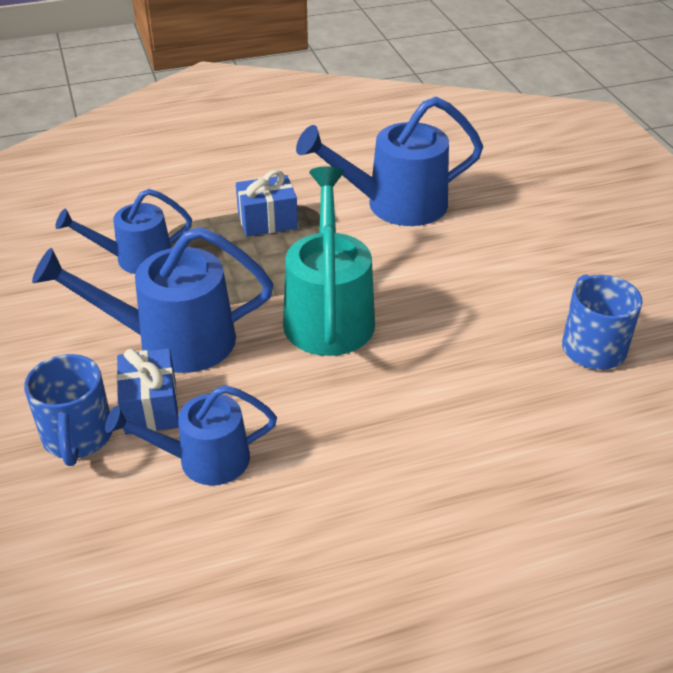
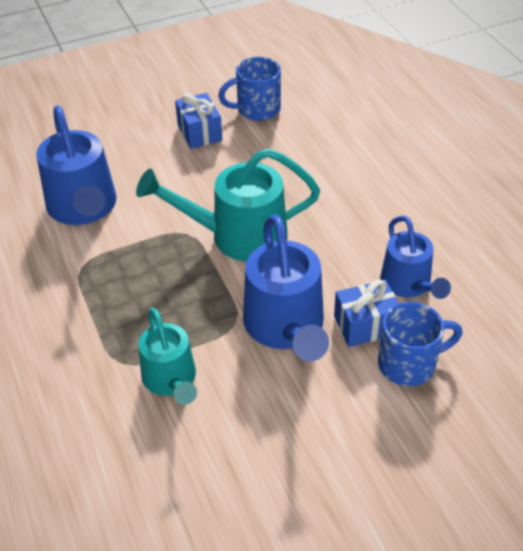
camera: 95 degrees left, 5 degrees up
(135, 259) = (171, 380): blue watering can -> turquoise watering can
(267, 221) = (107, 290): blue gift -> blue gift (199, 132)

